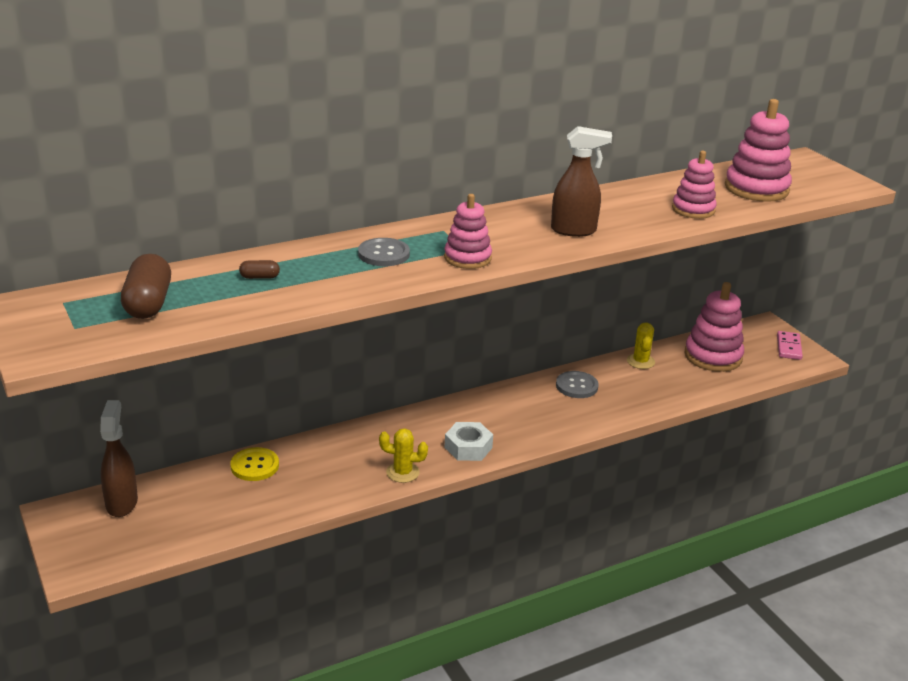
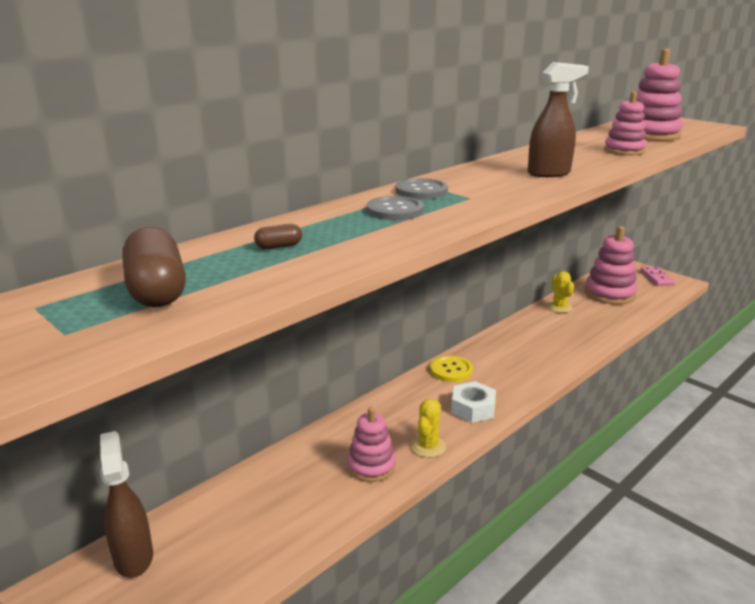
camera: 15 degrees left, 5 degrees down
(254, 466) = (272, 474): yellow button -> yellow button (451, 370)
(402, 472) = (428, 446): yellow cactus -> yellow cactus turned 60 degrees counterclockwise
(467, 258) = (480, 203): pink stacking toy -> pink stacking toy (371, 466)
(576, 386) = (525, 336): grey button -> grey button (421, 191)

